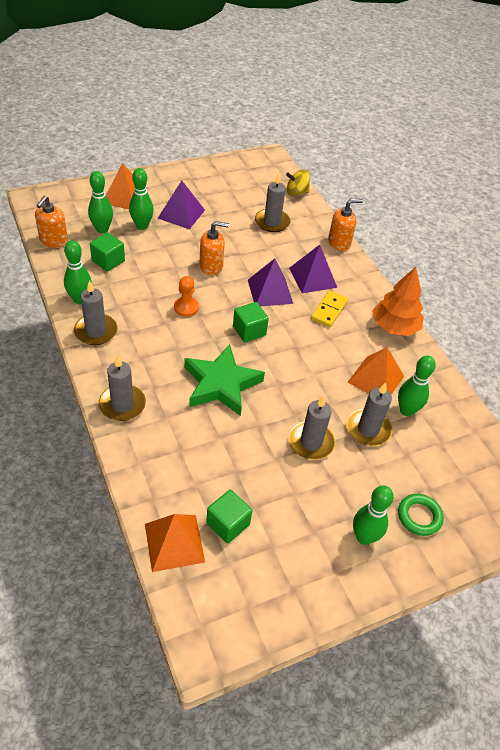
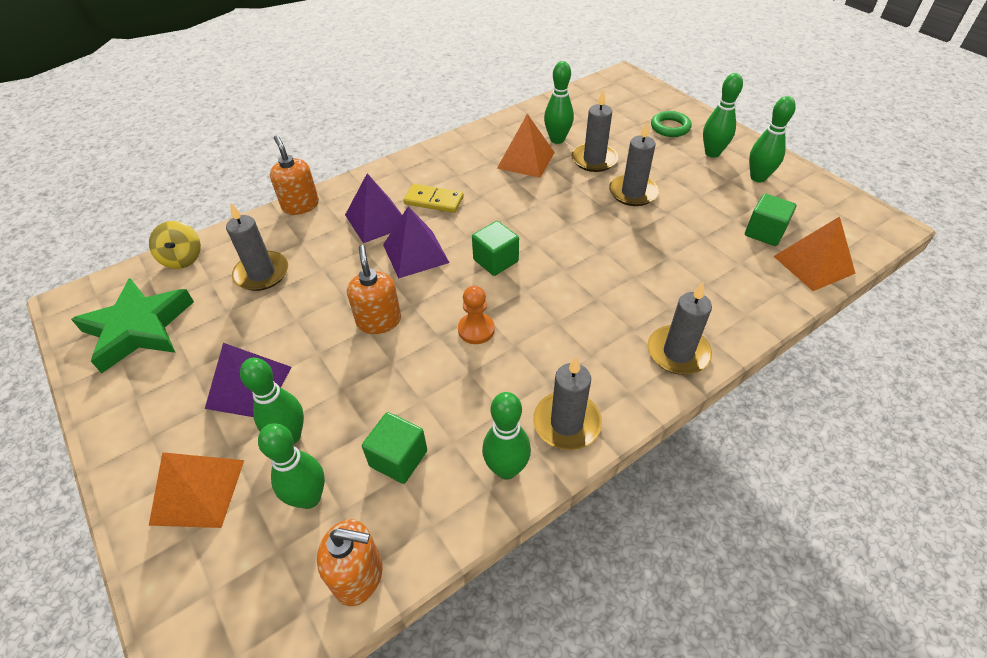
camera: 95 degrees left, 0 degrees up
(221, 384) = (594, 269): green star -> green star (139, 328)
(312, 561) = (758, 177): none -> green bowling pin
(394, 327) = (443, 153): orange tree -> none

